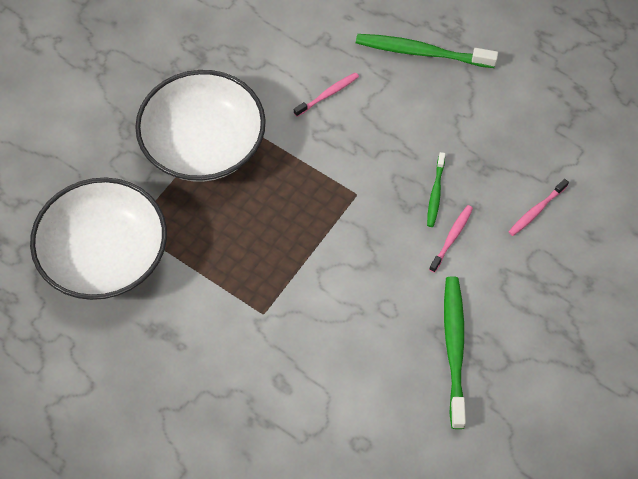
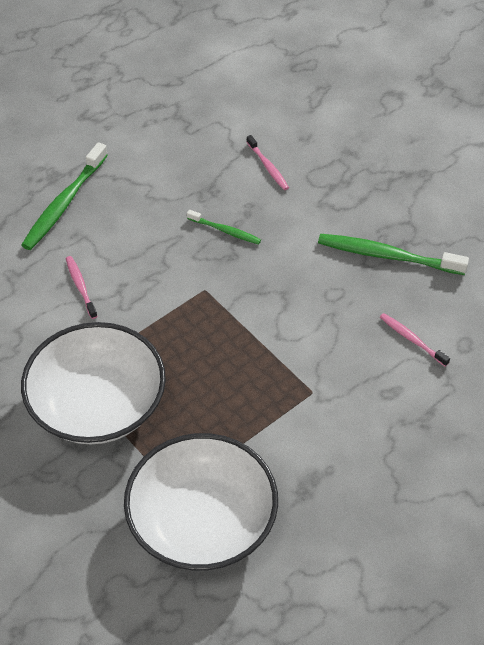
camera: 75 degrees left, 10 degrees down
(451, 238) = (276, 231): pink toothbrush -> pink toothbrush (412, 340)

